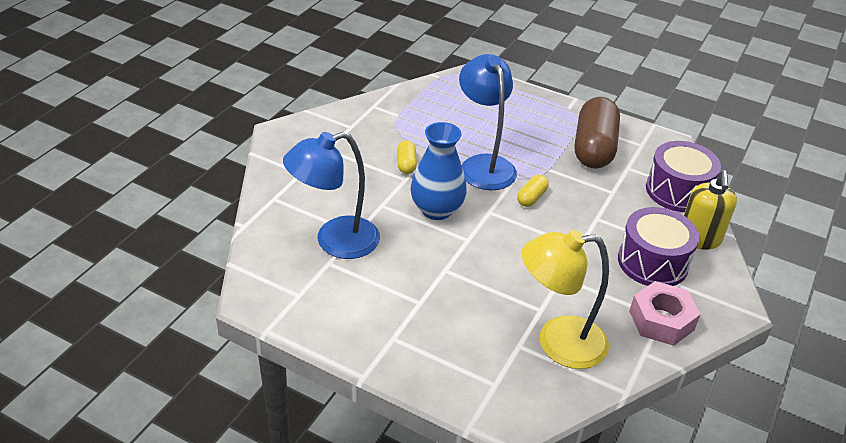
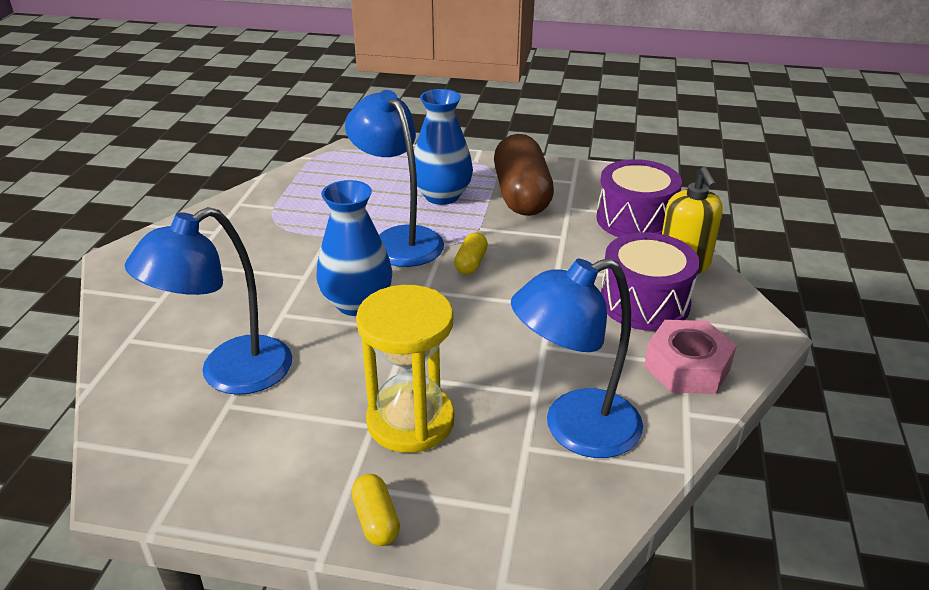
camera: 15 degrees left, 5 degrees down
(406, 164) = (300, 259): yellow capsule -> yellow capsule (376, 520)
(446, 306) = (410, 421): none -> yellow hourglass
(530, 134) = (442, 196): none -> blue vase
(558, 343) = (574, 429): yellow lamp -> blue lamp

